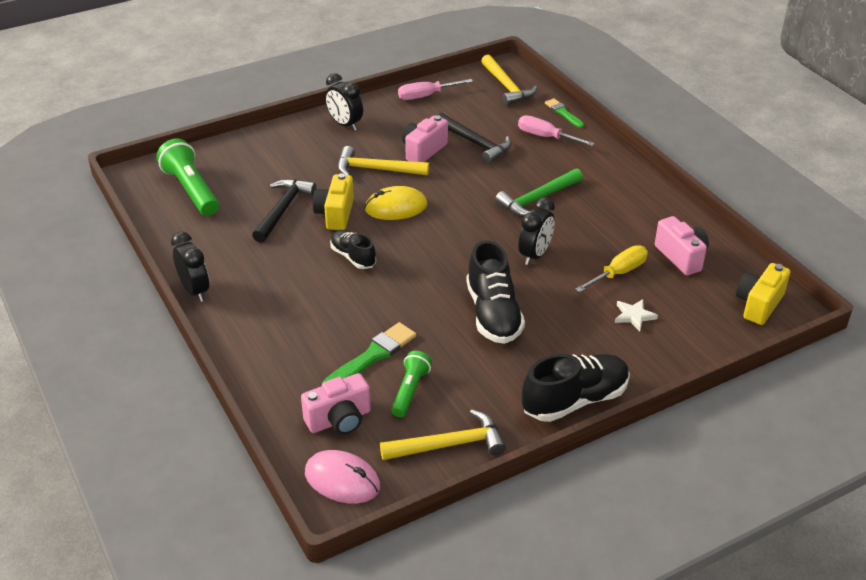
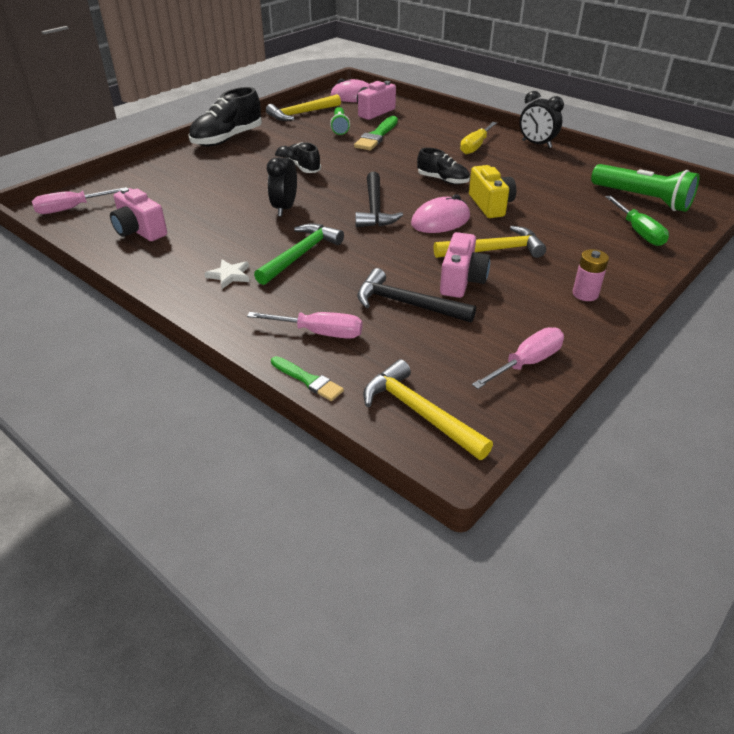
camera: 160 degrees right, 0 degrees up
(242, 160) = (638, 232): none -> green screwdriver
(283, 210) = (541, 200): black hammer -> black hammer (374, 209)
(345, 124) = (585, 294): black clock -> pink battery
(396, 207) = (440, 220): yellow mouse -> pink mouse
(493, 314) = (303, 167): black shoe -> black shoe, size x0.60
(618, 273) = (203, 208): yellow screwdriver -> yellow screwdriver (475, 146)
(634, 316) = (187, 184): white star -> white star (229, 275)
(758, 304) = (72, 209): yellow camera -> pink screwdriver

